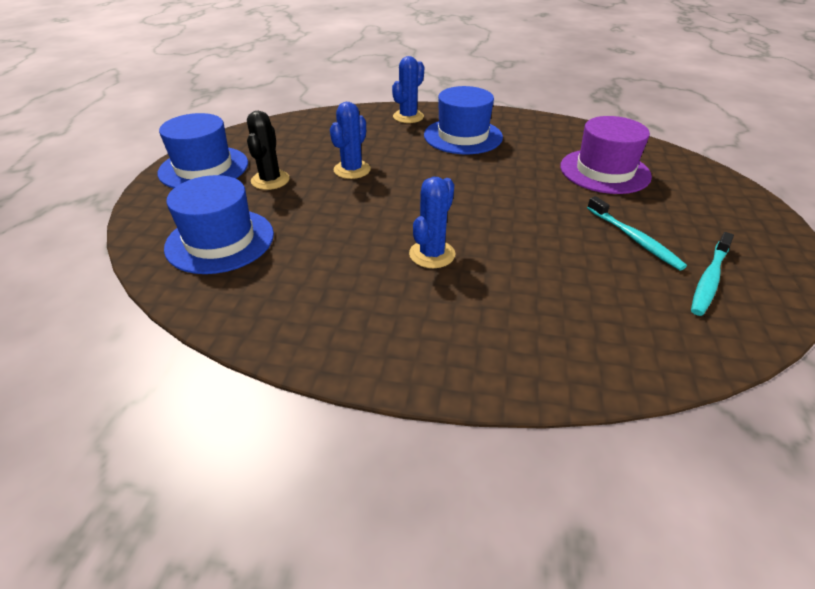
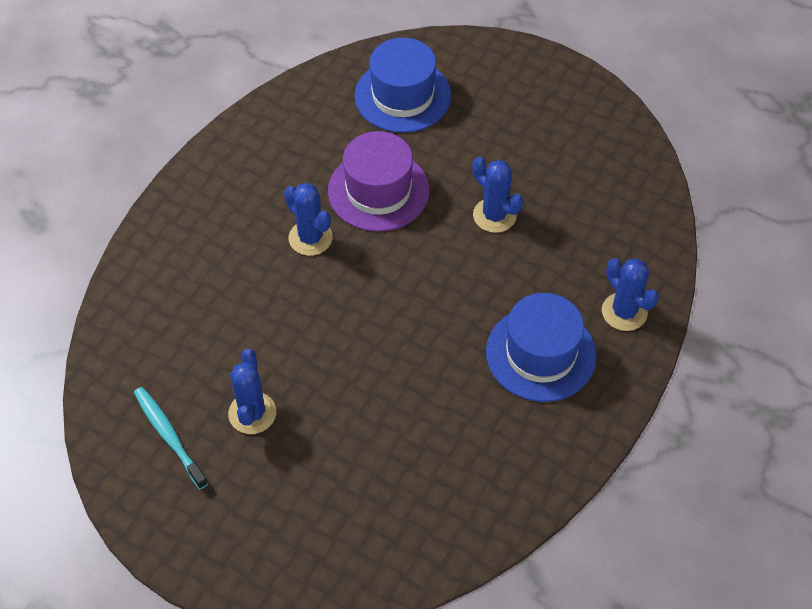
camera: 110 degrees right, 15 degrees up
(204, 168) = (549, 92): blue hat -> none
(270, 180) = (499, 142): black cactus -> none
(604, 171) = (388, 468): purple hat -> purple hat (378, 190)
(634, 239) = (252, 413): turquoise toothbrush -> blue cactus

